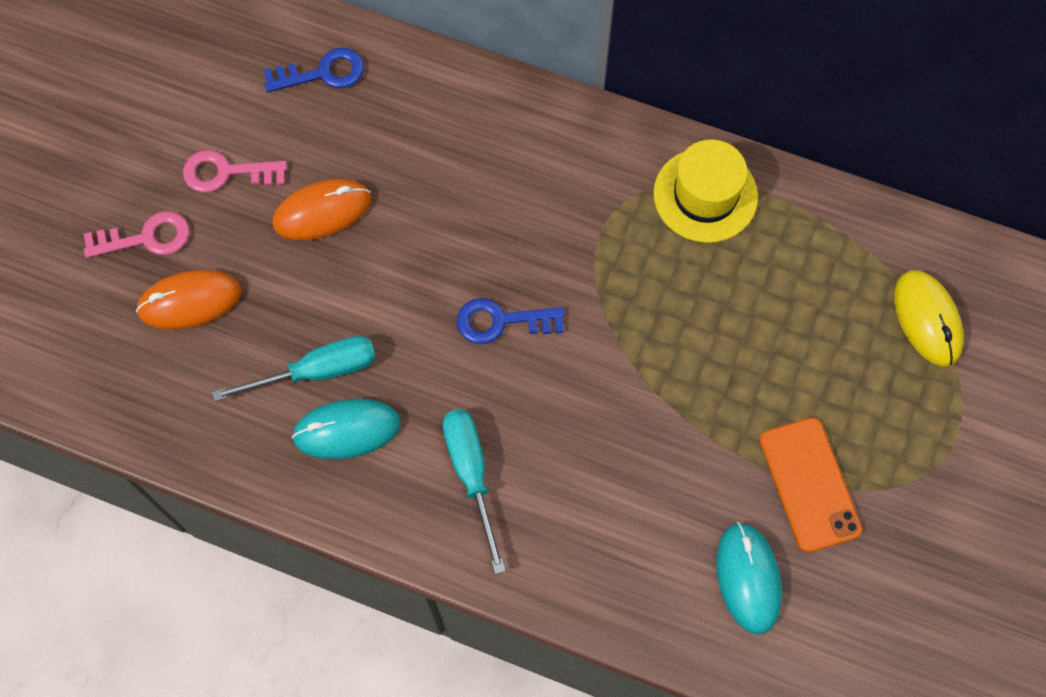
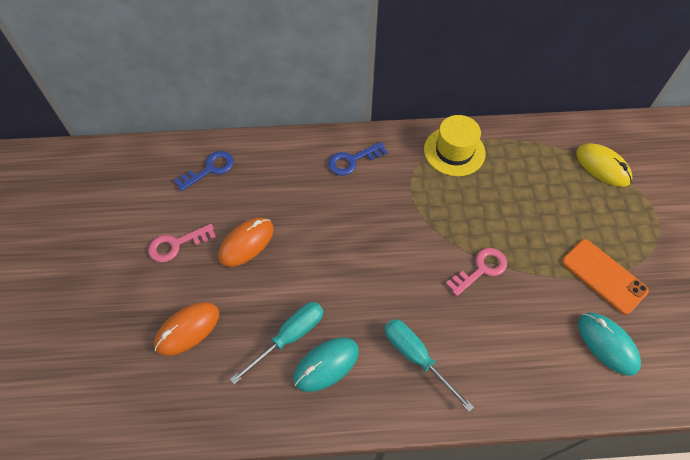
camera: 25 degrees left, 10 degrees down
(146, 238) = (141, 303): pink key -> pink key (481, 269)
(501, 321) = (384, 261): blue key -> blue key (352, 160)

